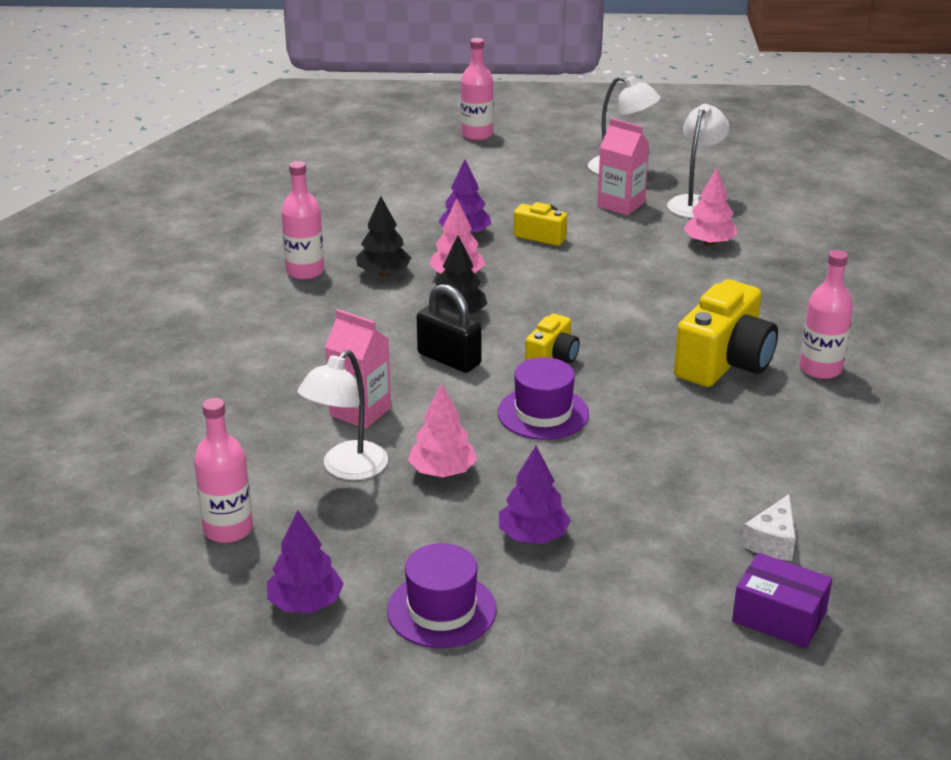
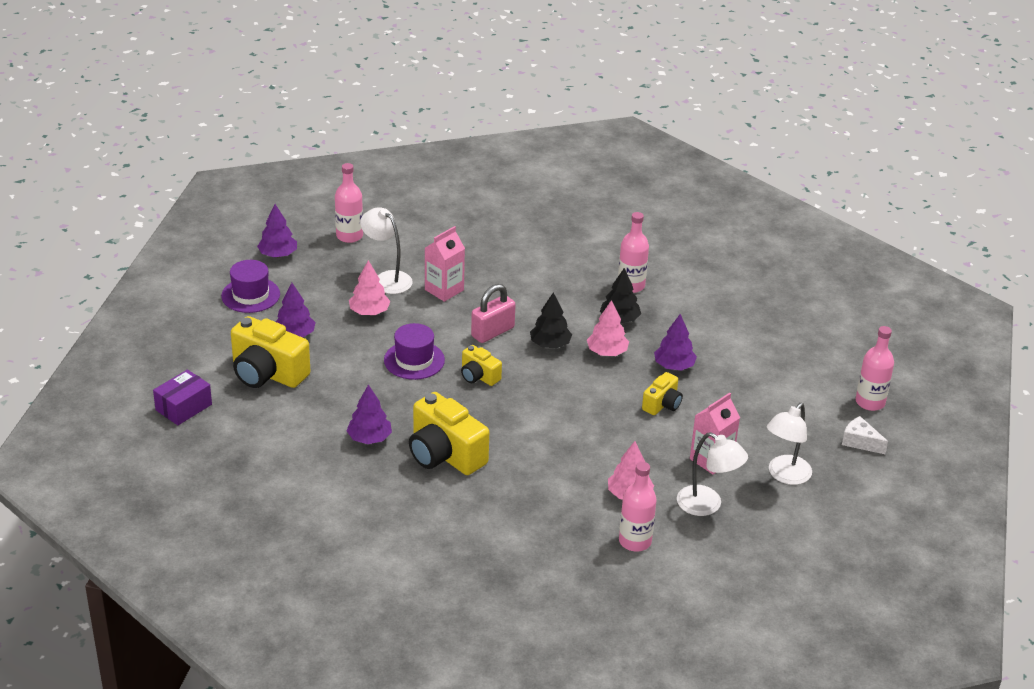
camera: 100 degrees right, 5 degrees up
(449, 359) = (492, 332): black padlock -> pink padlock
(644, 544) = (267, 373): none -> yellow camera
(732, 424) = (369, 438): none -> purple tree
(772, 541) = (246, 423): white cheese -> white cheese (860, 442)
(820, 369) = (419, 500): pink bottle -> pink bottle (635, 541)

